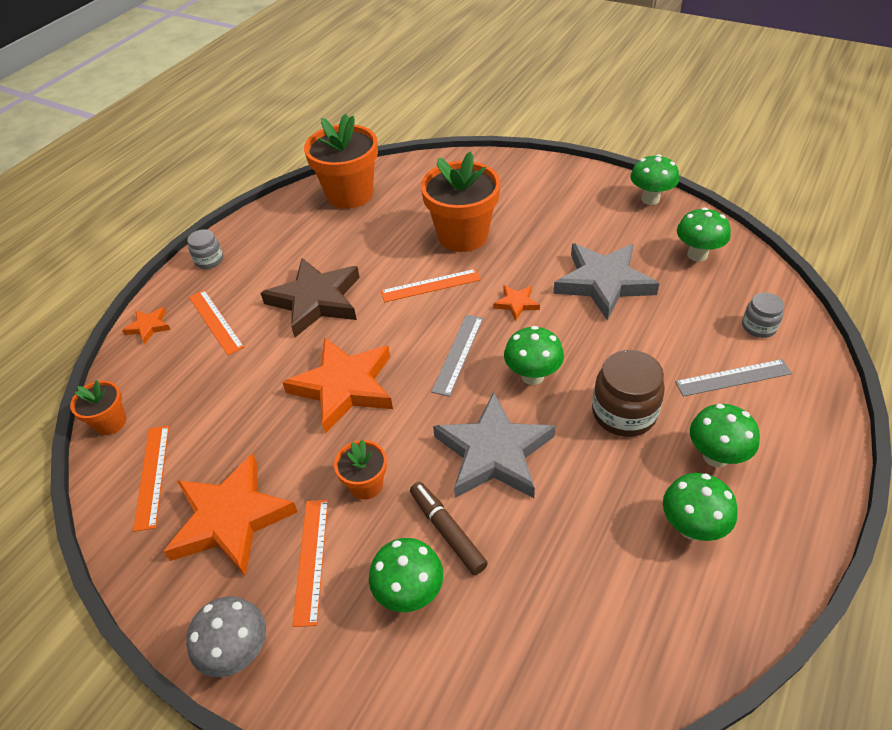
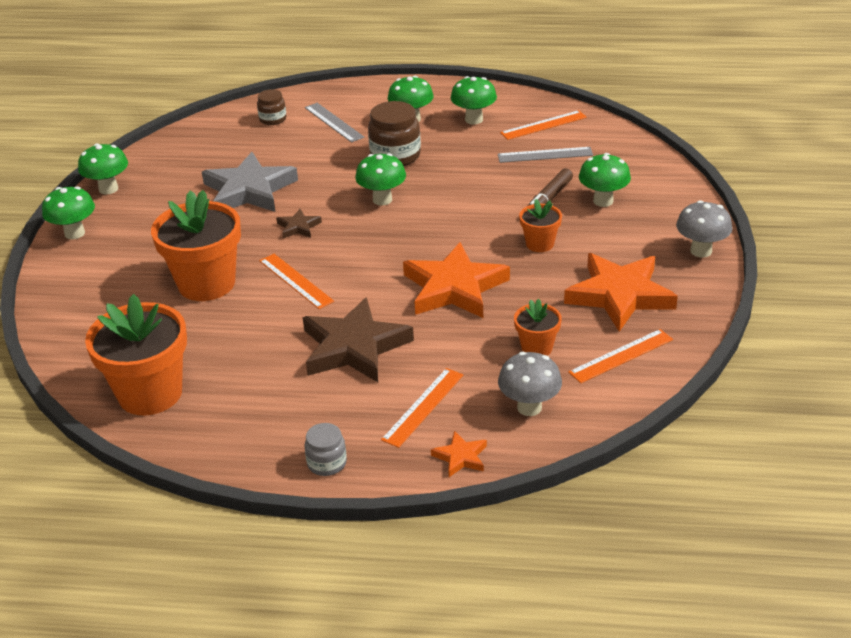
camera: 115 degrees left, 10 degrees down
(110, 422) = (593, 414): orange flower pot -> orange flower pot (537, 348)
(156, 383) = (529, 407): none -> grey mushroom
(311, 560) = (616, 246): orange ruler -> orange ruler (543, 125)
(458, 354) = (378, 240): grey ruler -> grey ruler (545, 155)
(493, 453) = (469, 198): grey star -> none
(516, 304) = (298, 227): orange star -> brown star
(697, 255) = (191, 154): green mushroom -> green mushroom (74, 233)
(758, 327) = (273, 119): grey jar -> brown jar

